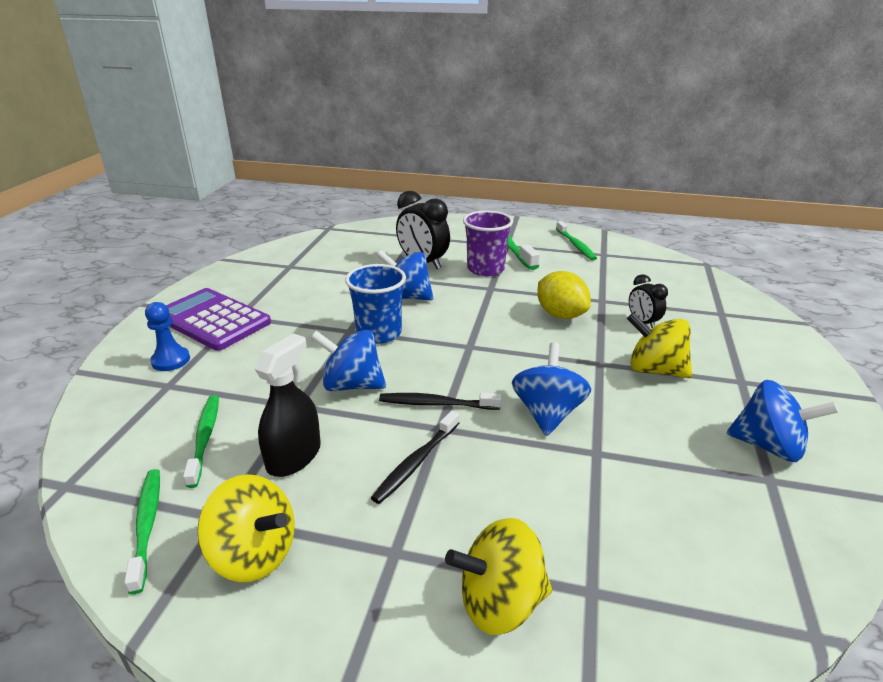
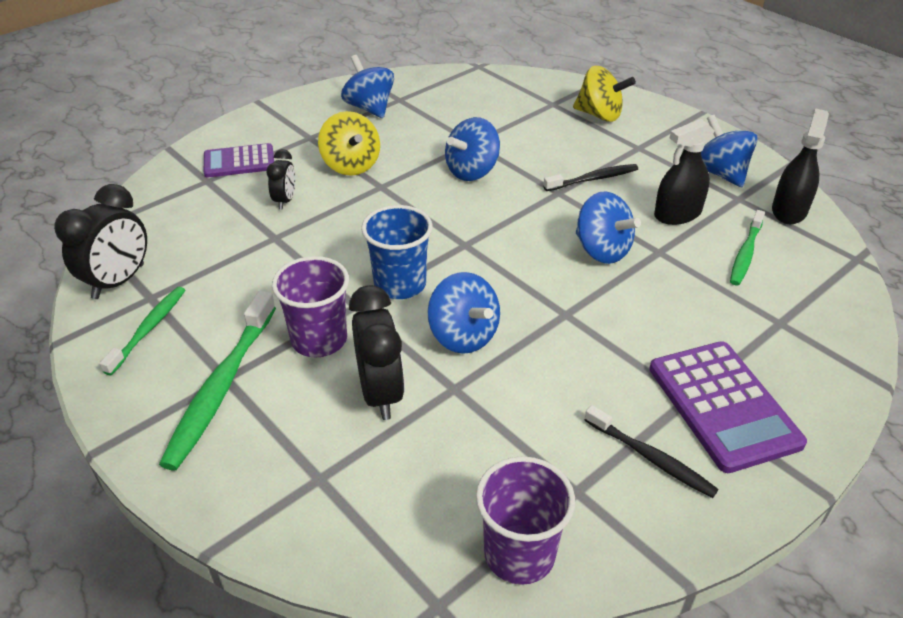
camera: 145 degrees left, 10 degrees up
(147, 525) = (789, 211): green toothbrush -> black spray bottle
(171, 360) = (778, 355): blue pawn -> none
(254, 554) = (720, 173): yellow spinning top -> blue spinning top
(304, 245) = (519, 554): none -> purple cup
(379, 333) = (537, 296): blue cup -> blue cup (400, 284)
(436, 404) = (545, 208): black toothbrush -> black toothbrush (651, 458)
(560, 315) = (339, 239): yellow lemon -> none
(633, 253) = (118, 282): none -> black clock
(735, 334) = (239, 162): none -> purple calculator

